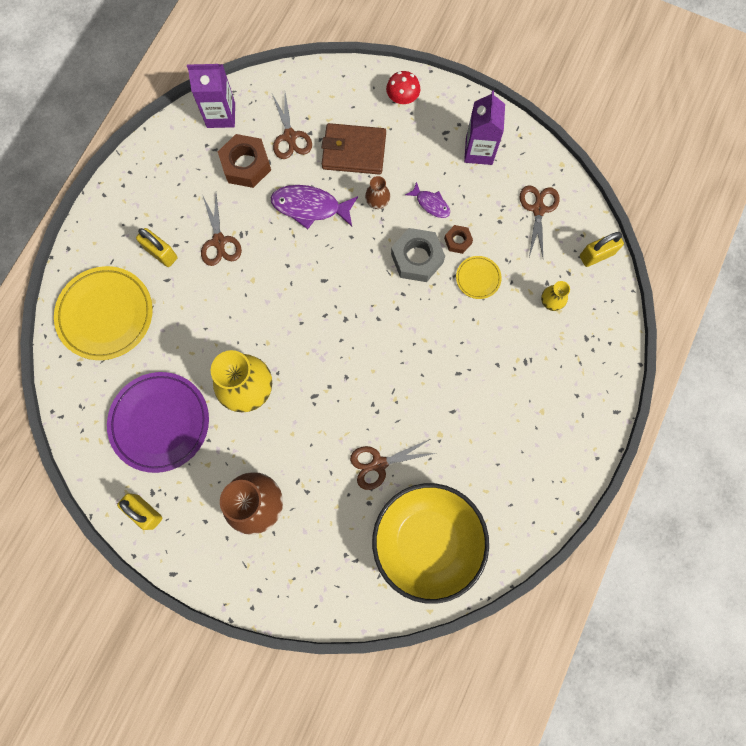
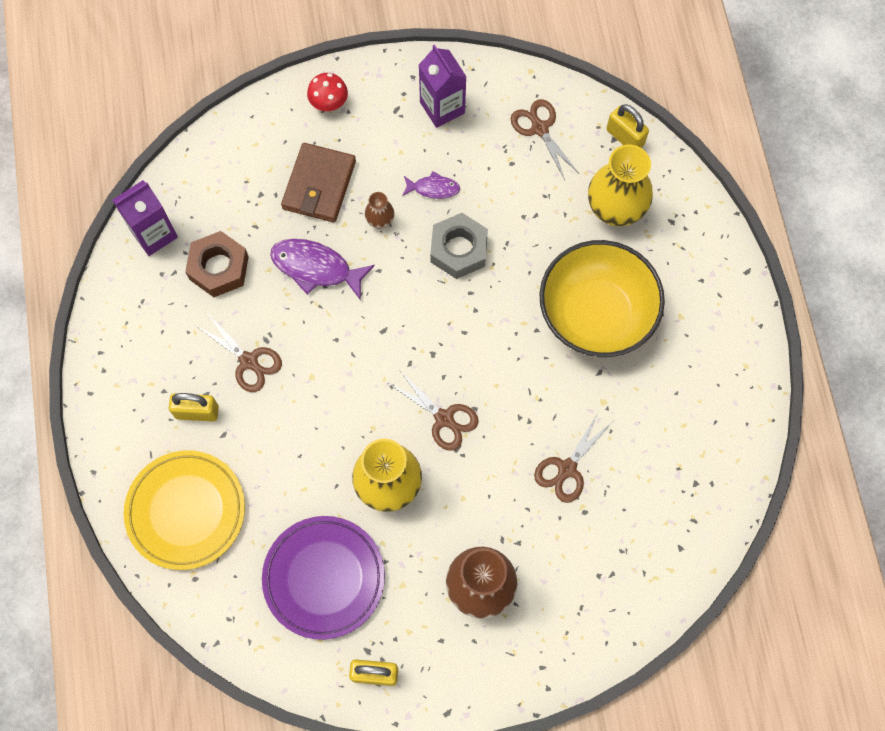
camera: 35 degrees left, 5 degrees down
(290, 136) = (243, 211): brown scissors -> brown scissors (444, 418)
(310, 207) = (316, 268): purple fish -> purple fish turned 45 degrees clockwise
(354, 151) = (319, 185): brown wallet -> brown wallet turned 45 degrees counterclockwise
(427, 541) = (664, 509): yellow bowl -> yellow bowl (596, 314)
(457, 241) = (485, 207): brown nut -> none
(478, 278) = (531, 231): yellow plate -> none
(550, 302) = (615, 209): yellow vase -> yellow vase, size x2.14
(596, 255) = (625, 137): yellow padlock -> yellow padlock turned 75 degrees counterclockwise

